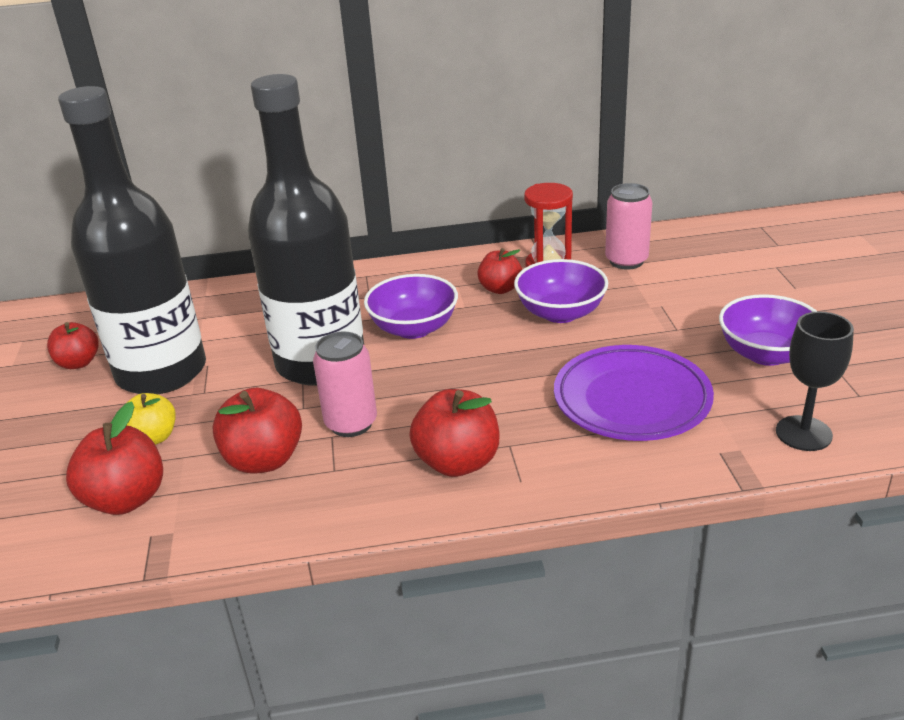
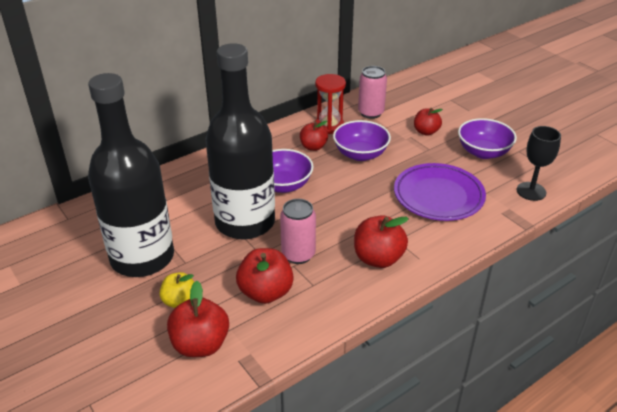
camera: 30 degrees left, 5 degrees up
(78, 363) = (73, 268): red apple -> red apple (426, 132)

